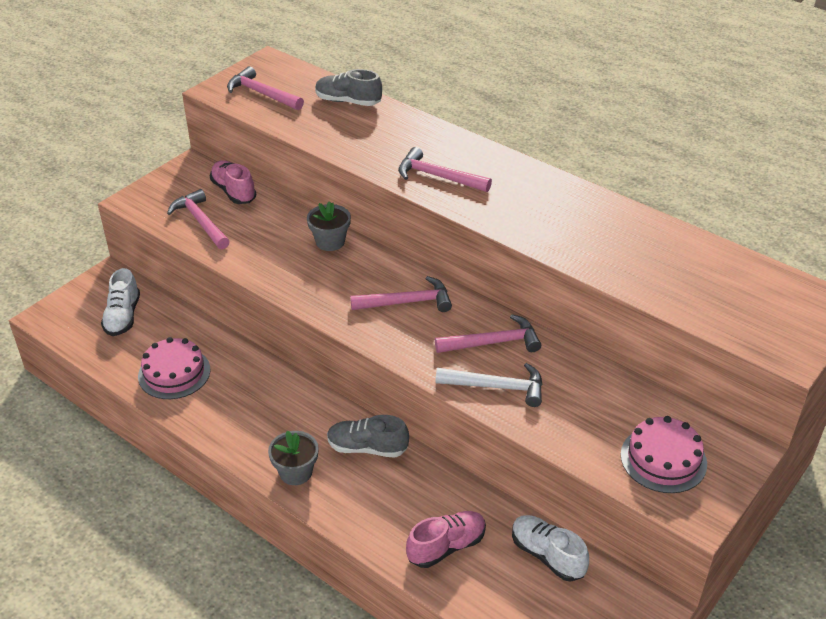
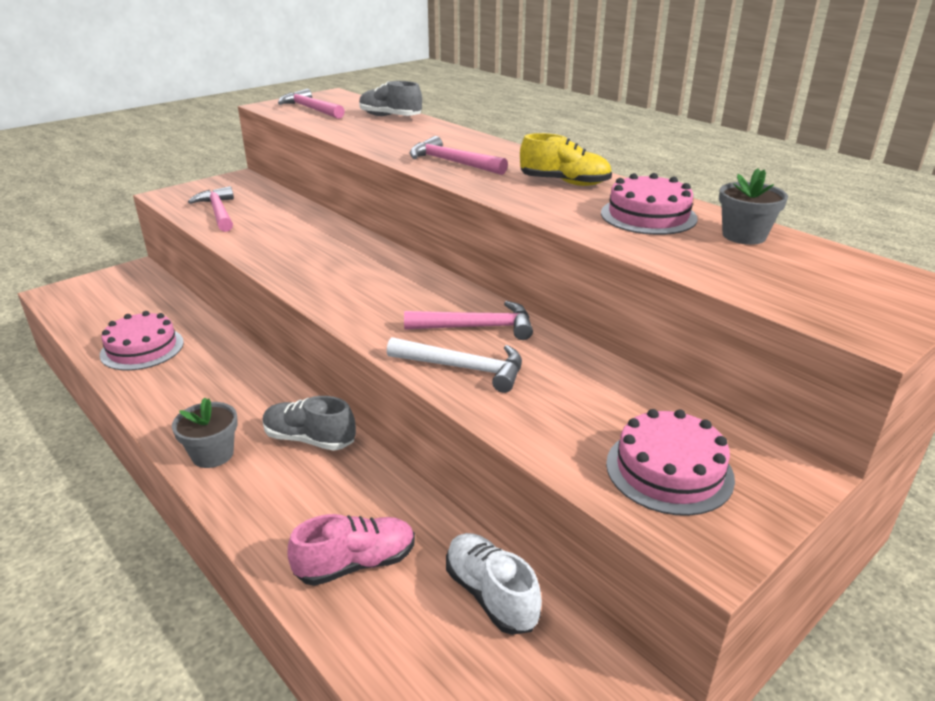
camera: 10 degrees right, 10 degrees down
(123, 316) = (125, 299): white shoe -> none
(234, 191) = (266, 195): pink shoe -> none
(330, 242) = (337, 234): grey flower pot -> grey flower pot (744, 236)
(406, 302) = (392, 285): pink hammer -> none
(544, 198) = (564, 183): none -> yellow shoe
(622, 238) = (648, 215): none -> pink cake

